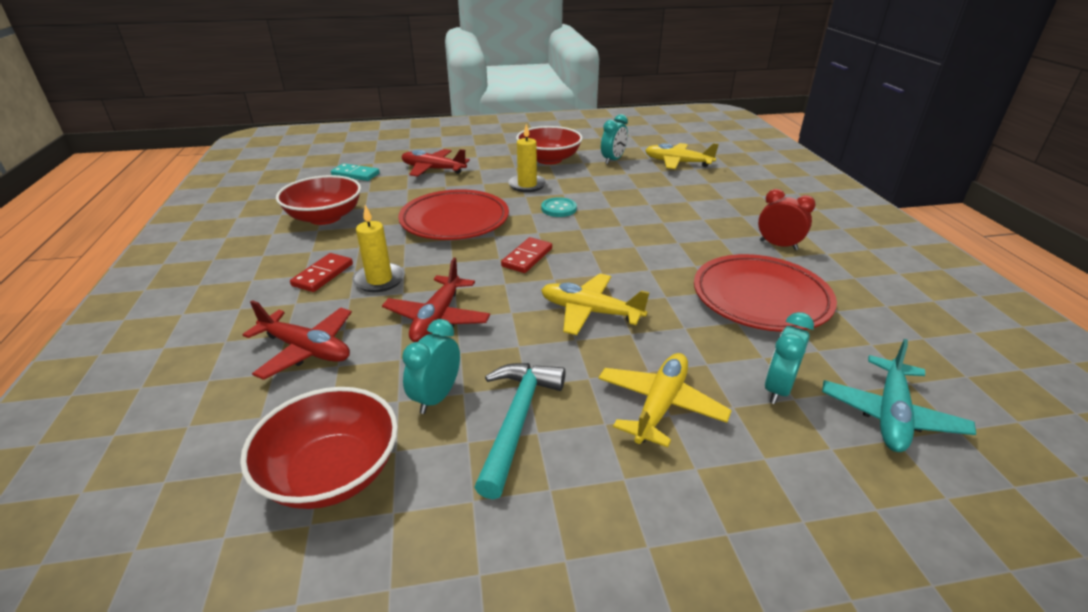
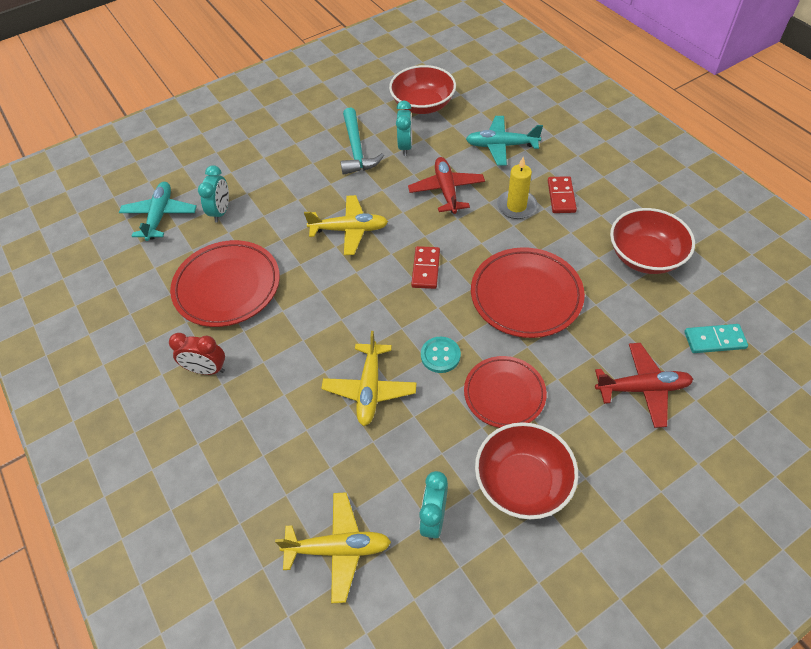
camera: 160 degrees right, 20 degrees up
(306, 350) = (501, 146): red plane -> turquoise plane
(527, 185) = (504, 394): yellow candle -> red plate
(660, 405) = (286, 180): yellow plane -> yellow plane (370, 389)

